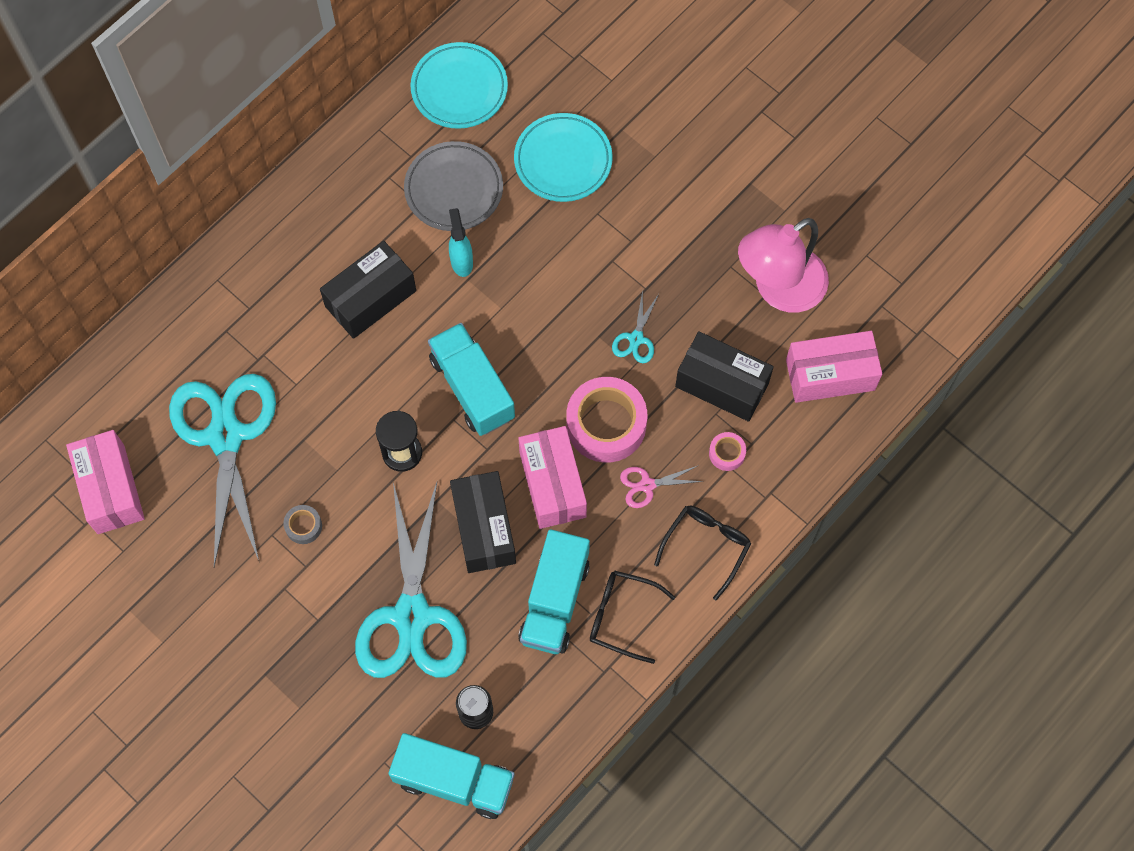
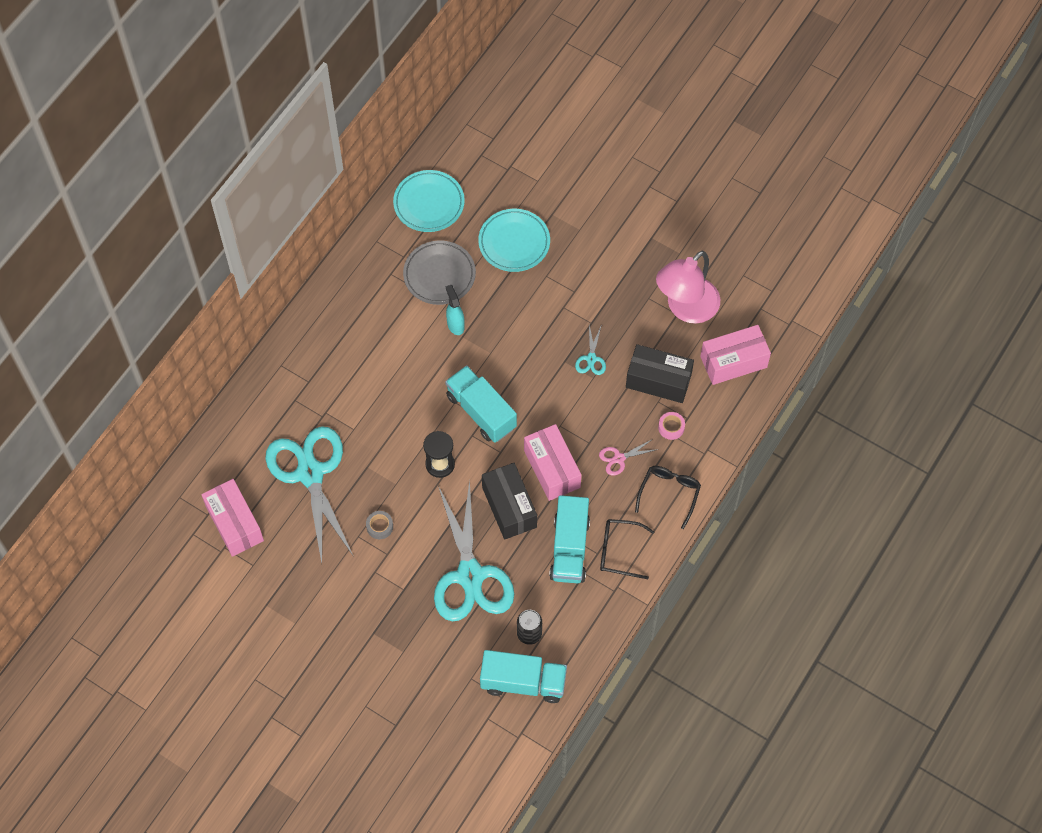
camera: 10 degrees left, 5 degrees down
(370, 298) = (395, 361): black box -> none
(606, 424) = (581, 421): pink tape -> none

